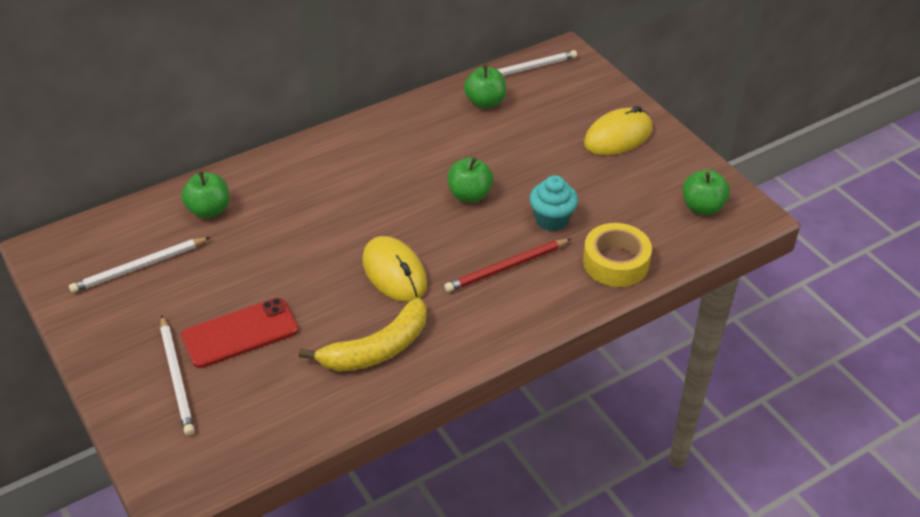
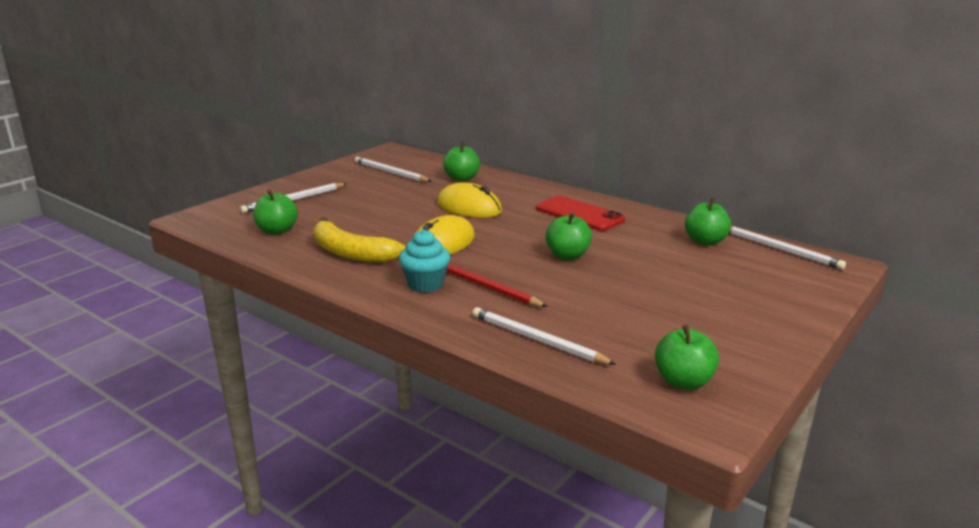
camera: 70 degrees right, 20 degrees down
(240, 333) = (344, 208): red phone -> red phone (579, 214)
(273, 405) = (277, 230): none -> green apple
(551, 219) = (571, 297): turquoise cupcake -> turquoise cupcake (425, 284)
(615, 262) = (537, 340): yellow tape -> white pencil
(618, 136) = (743, 312): yellow mouse -> yellow mouse (469, 207)

